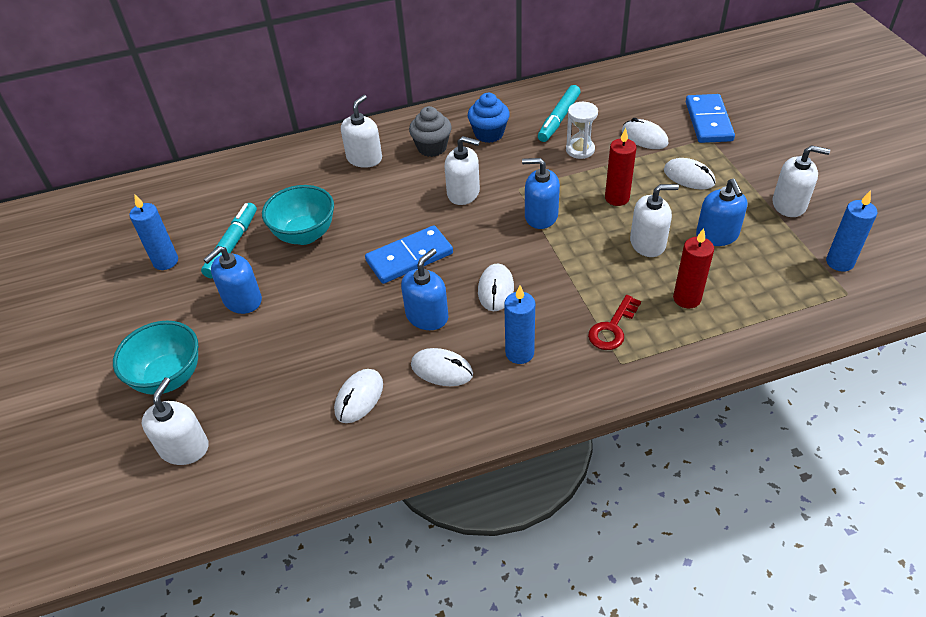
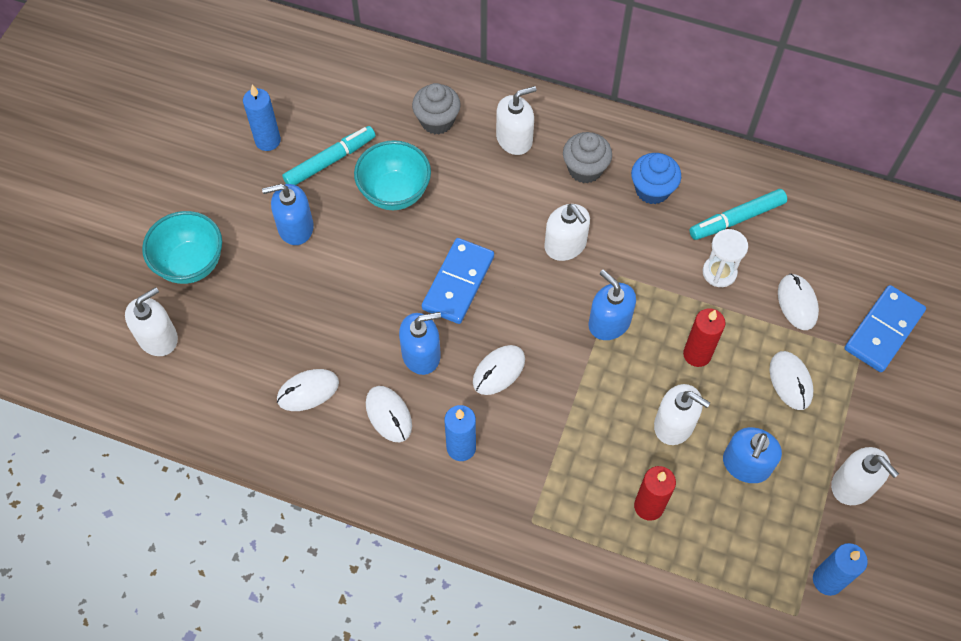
camera: 35 degrees right, 15 degrees up
(296, 178) = (437, 121): none -> grey cupcake
(409, 257) = (458, 283): blue domino -> blue domino turned 75 degrees counterclockwise
(612, 328) = (557, 484): red key -> none

